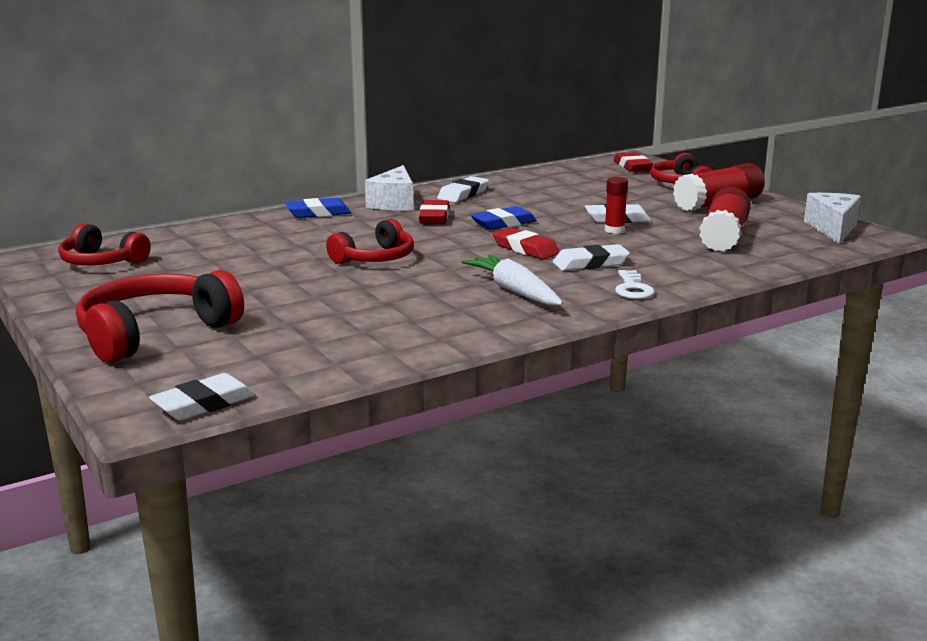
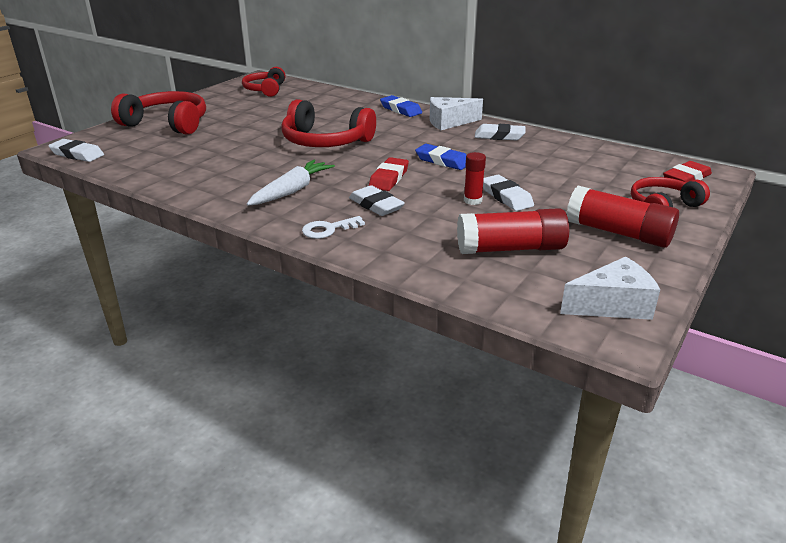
camera: 65 degrees right, 10 degrees up
(375, 258) = (325, 141): red headphones -> red headphones, size x1.55
(434, 217) = (431, 139): red eraser -> none

